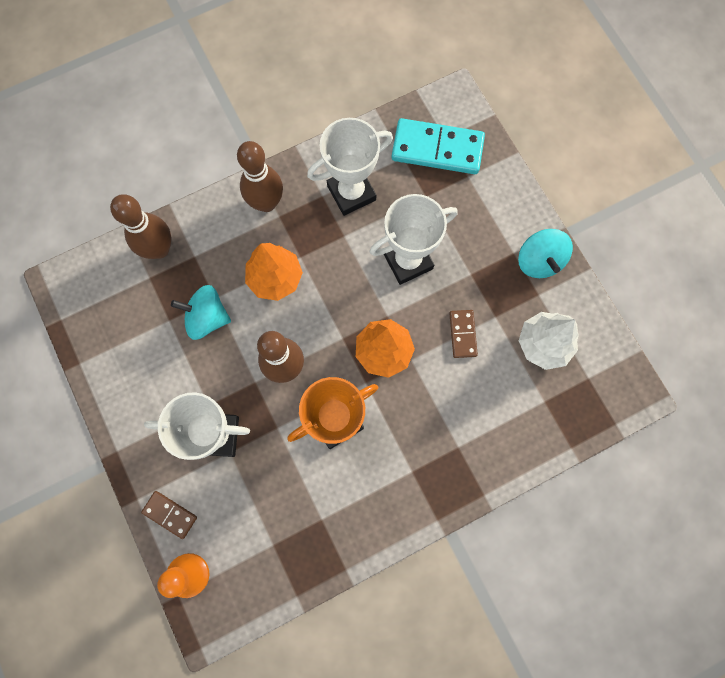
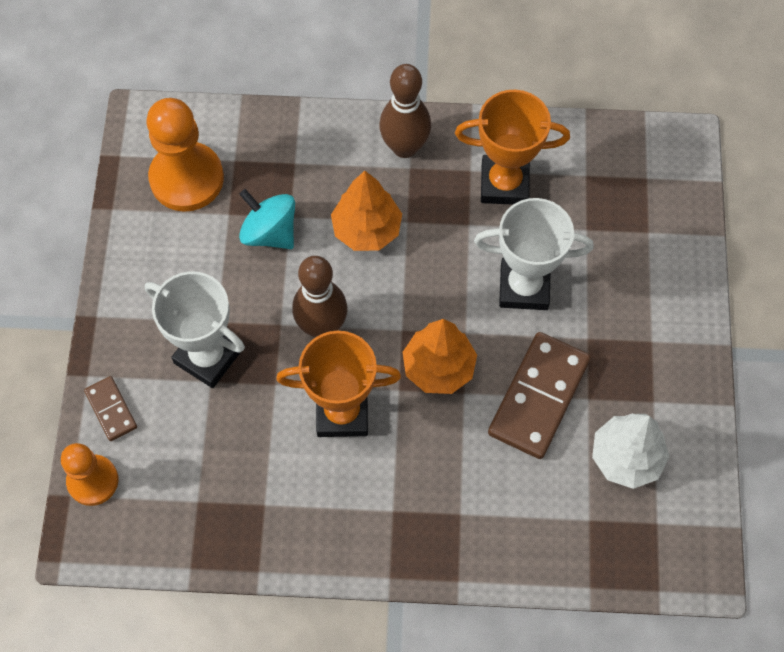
camera: 30 degrees right, 10 degrees down
(122, 310) = (187, 178): none -> orange pawn
(159, 249) = (262, 137): brown bowling pin -> none
(351, 193) = (504, 183): white trophy -> orange trophy
(437, 149) = (630, 186): turquoise domino -> none
(463, 334) = (539, 397): brown domino -> brown domino, size x1.96
(539, 261) = (676, 365): turquoise spinning top -> none

